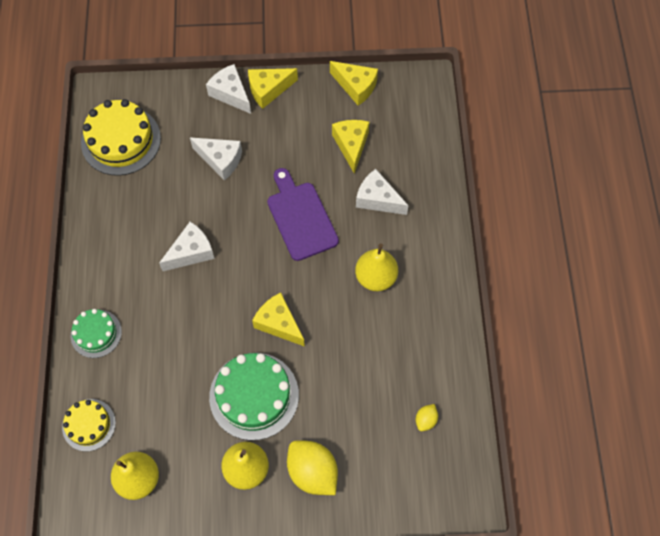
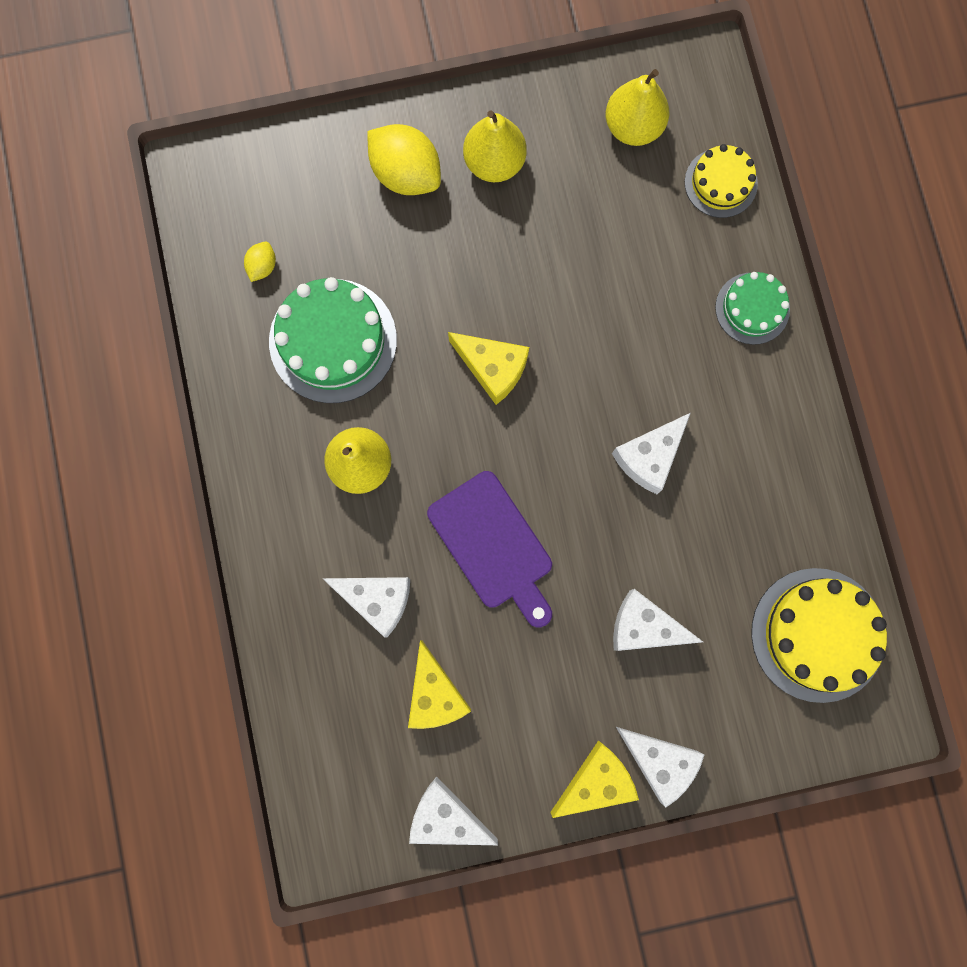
camera: 170 degrees right, 15 degrees up
(254, 396) = (506, 259): green cake -> green cake (333, 340)
(356, 86) = (446, 816): yellow cheese -> white cheese

